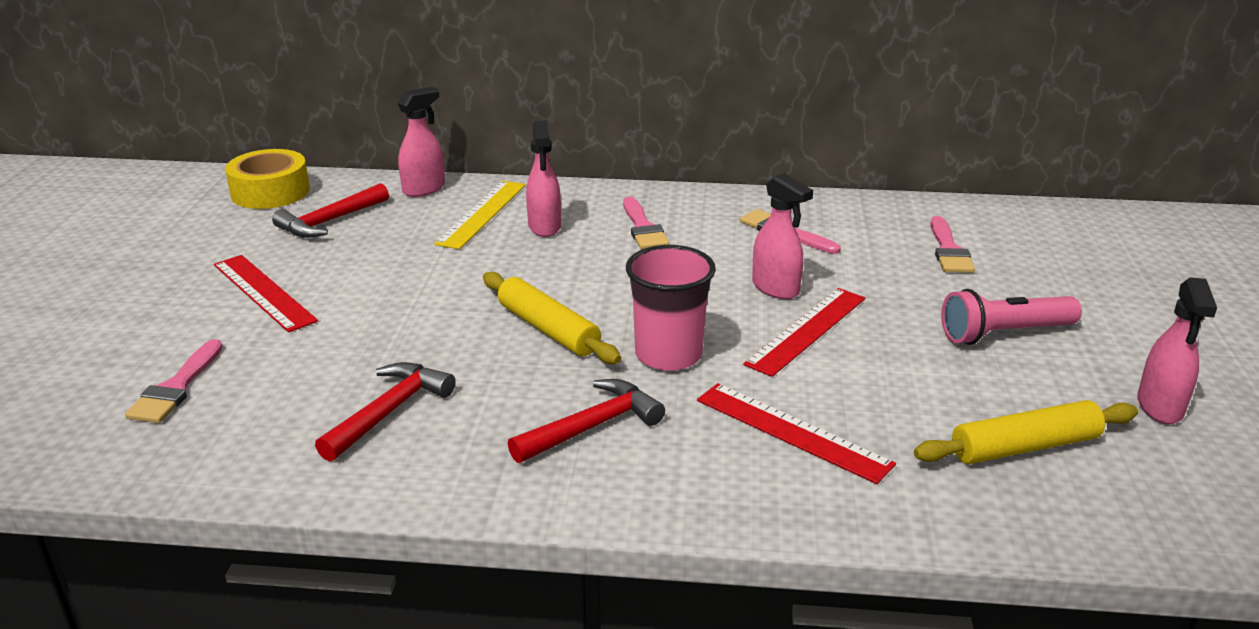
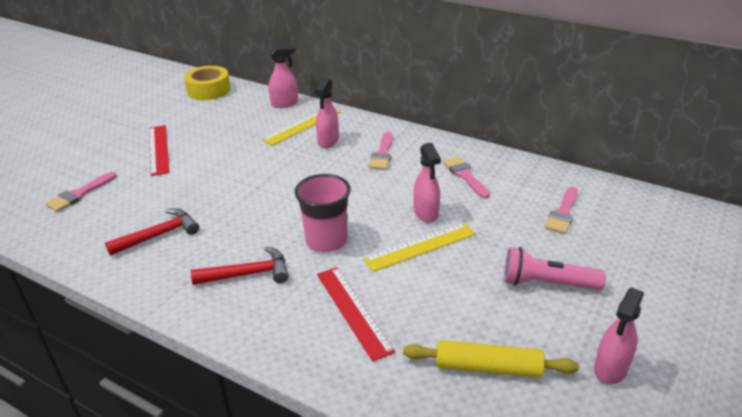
camera: 25 degrees right, 5 degrees up
(329, 221) = (222, 114): red hammer -> none
(548, 329) = (276, 207): yellow rolling pin -> none
(807, 330) = (420, 246): red ruler -> yellow ruler

